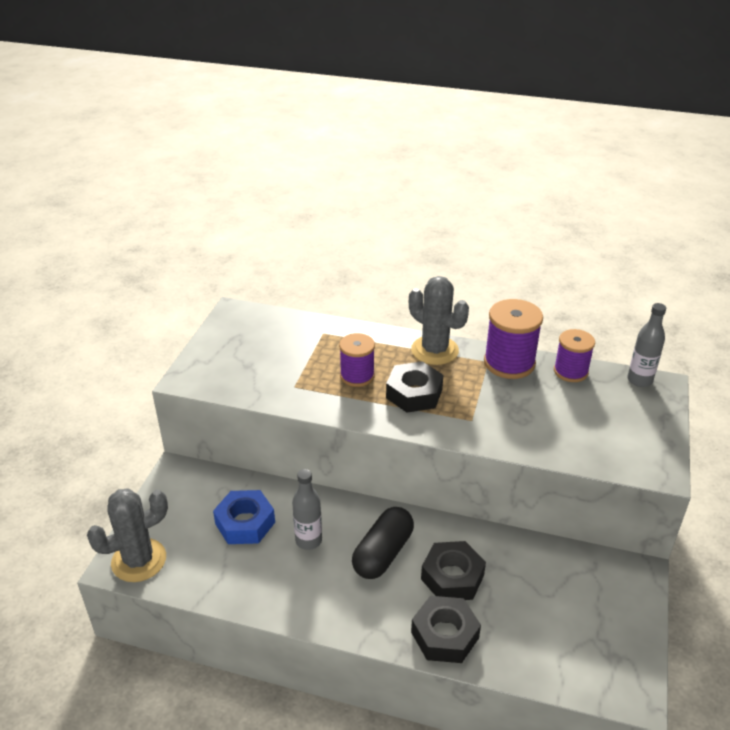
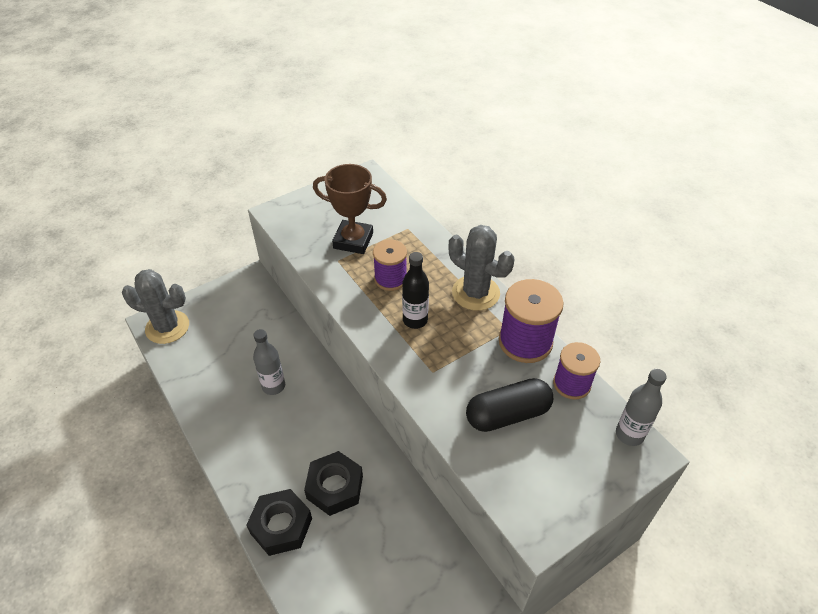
camera: 40 degrees right, 10 degrees up
(245, 523) = (250, 345): blue nut -> none
(288, 365) = (353, 240): none -> brown trophy
(383, 553) = (309, 432): black capsule -> black capsule (507, 414)
(414, 393) = (415, 320): black nut -> black bottle
(434, 350) = (475, 293): grey cactus -> grey cactus turned 45 degrees counterclockwise

